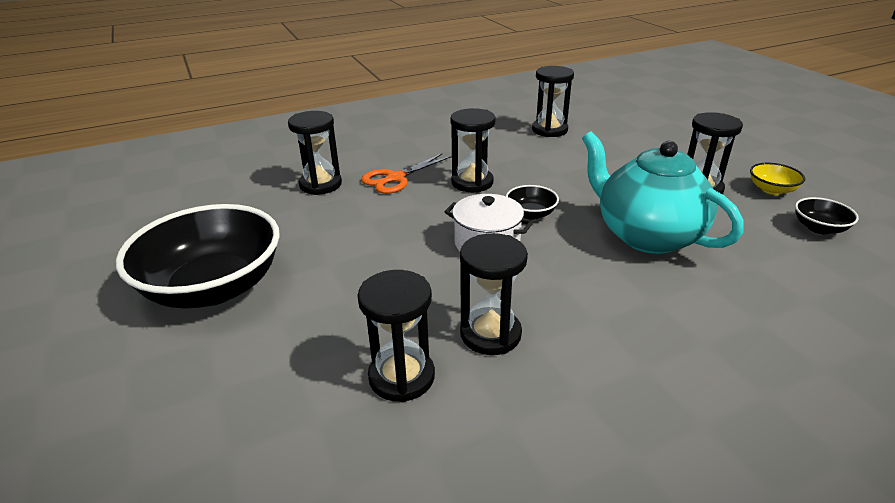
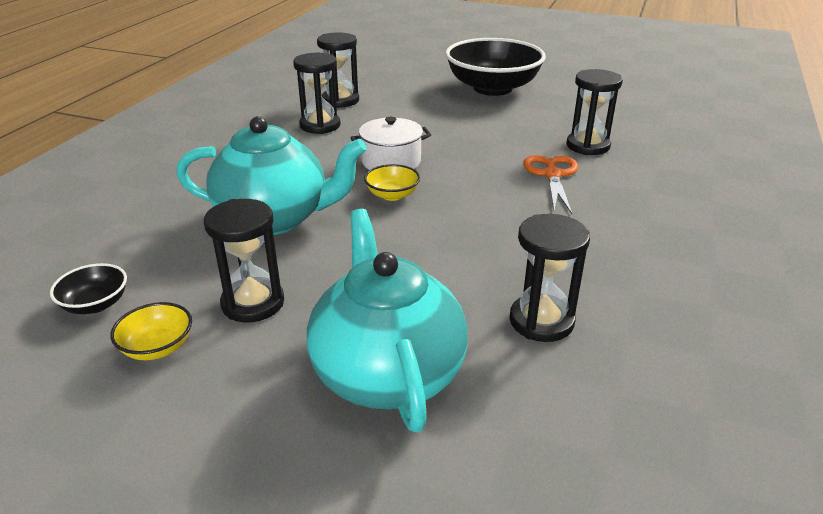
camera: 135 degrees right, 0 degrees up
(472, 182) = (486, 200): black hourglass -> none
(530, 214) = (392, 195): black bowl -> yellow bowl
(646, 141) = (387, 372): none -> turquoise teapot

